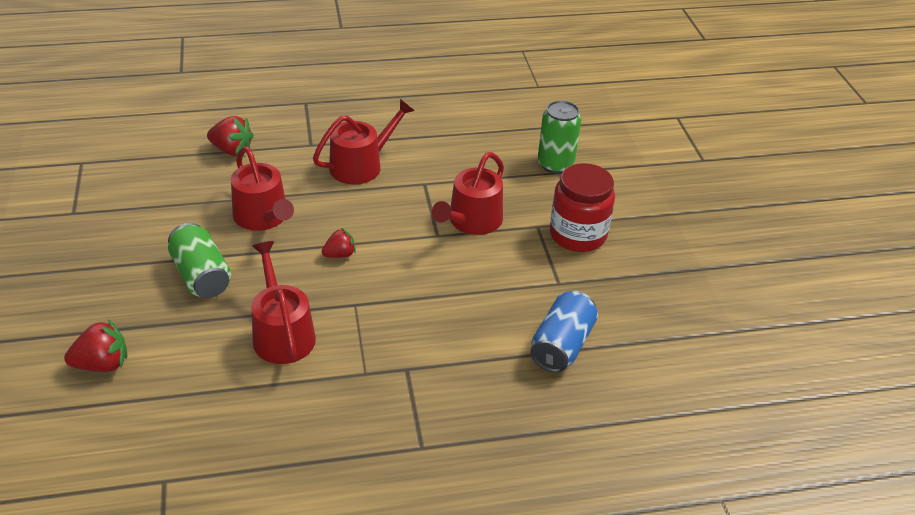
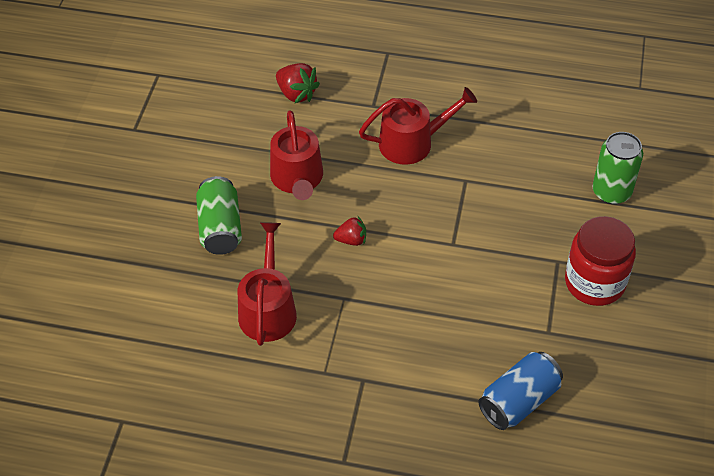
camera: 25 degrees right, 10 degrees up
(103, 364) = (110, 294): red strawberry -> none
(471, 221) = (493, 237): red watering can -> none

